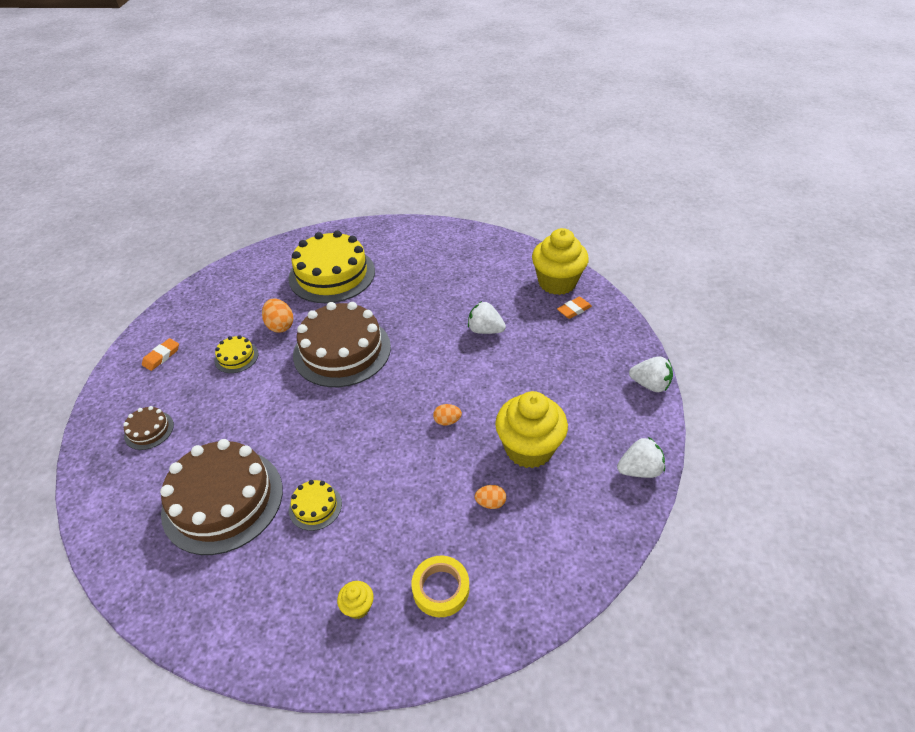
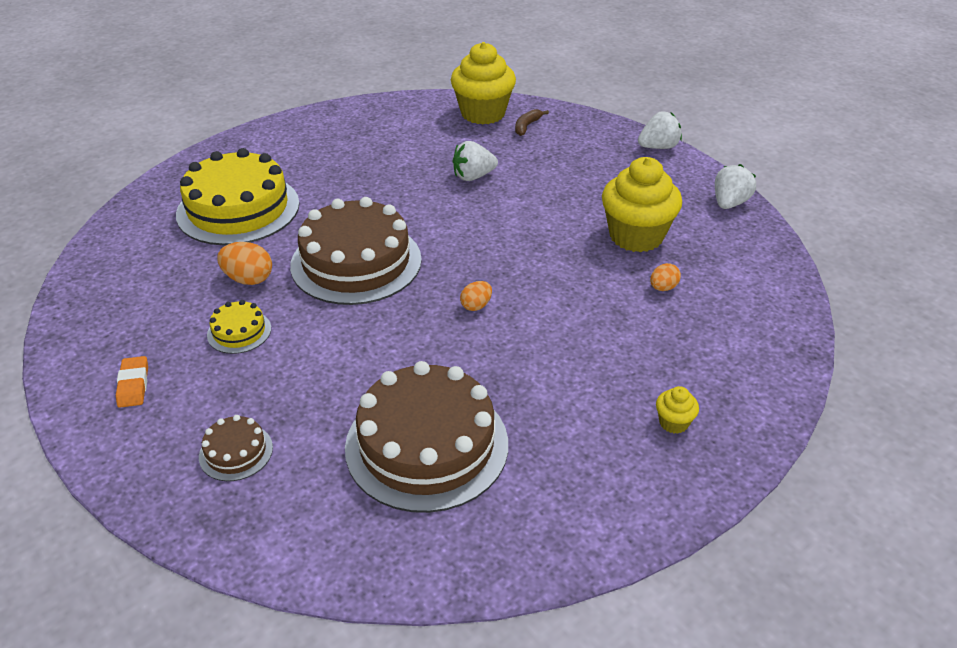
camera: 45 degrees left, 5 degrees down
(315, 506) = (526, 387): yellow cake -> none
(441, 589) = (713, 364): yellow tape -> none
(447, 421) = (543, 256): orange egg -> orange egg (476, 306)
(574, 310) = (527, 126): orange eraser -> brown banana

